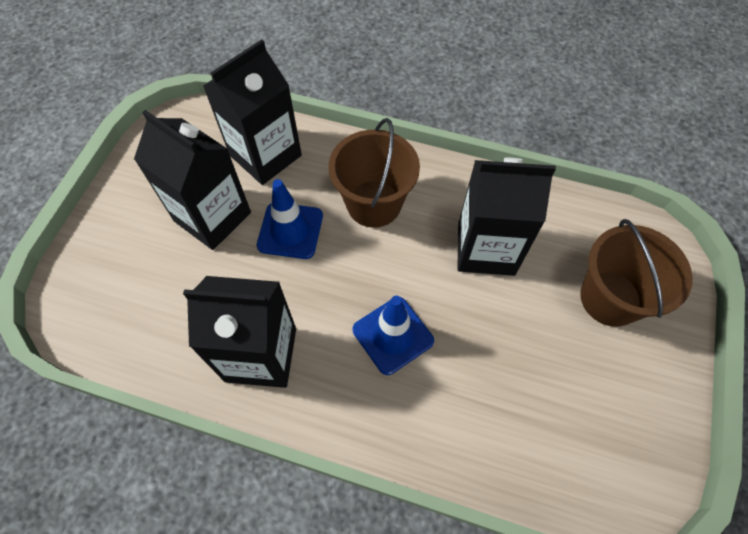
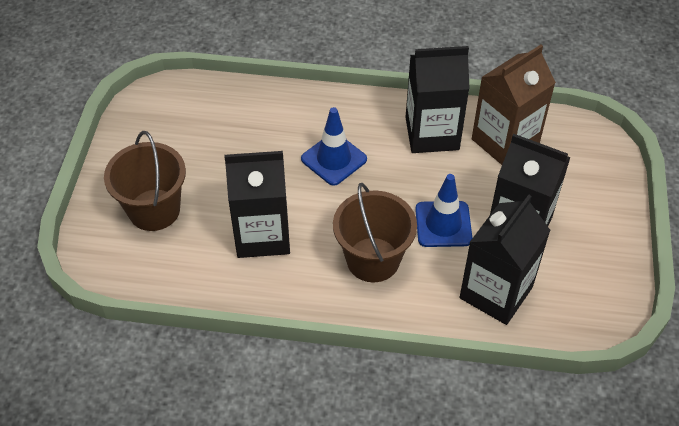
camera: 170 degrees right, 10 degrees down
(176, 326) = (505, 142): none -> brown carton

